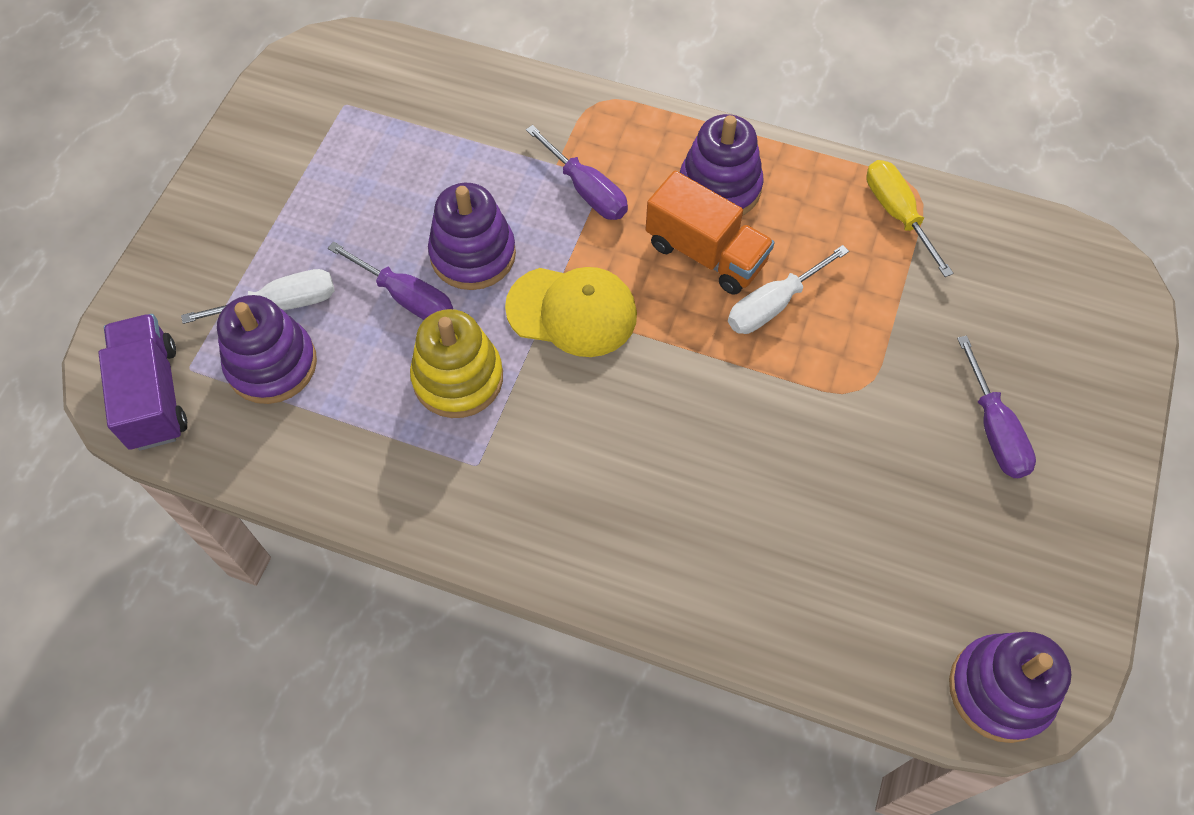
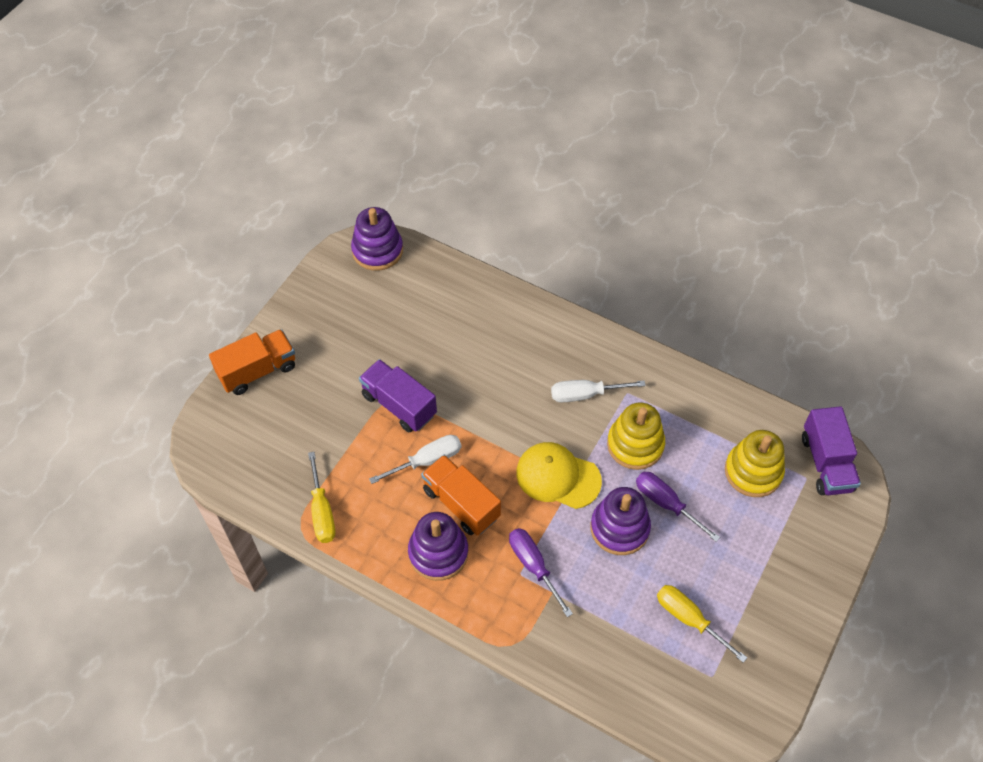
camera: 170 degrees left, 5 degrees down
(272, 364) = (753, 472): purple stacking toy -> yellow stacking toy
(281, 304) = (750, 512): white screwdriver -> white screwdriver (585, 394)
(372, 159) = (689, 619): none -> yellow screwdriver
(845, 384) = (399, 405): none -> purple truck
(994, 429) = (323, 367): purple screwdriver -> none
(1096, 404) = (257, 371): none -> orange truck

